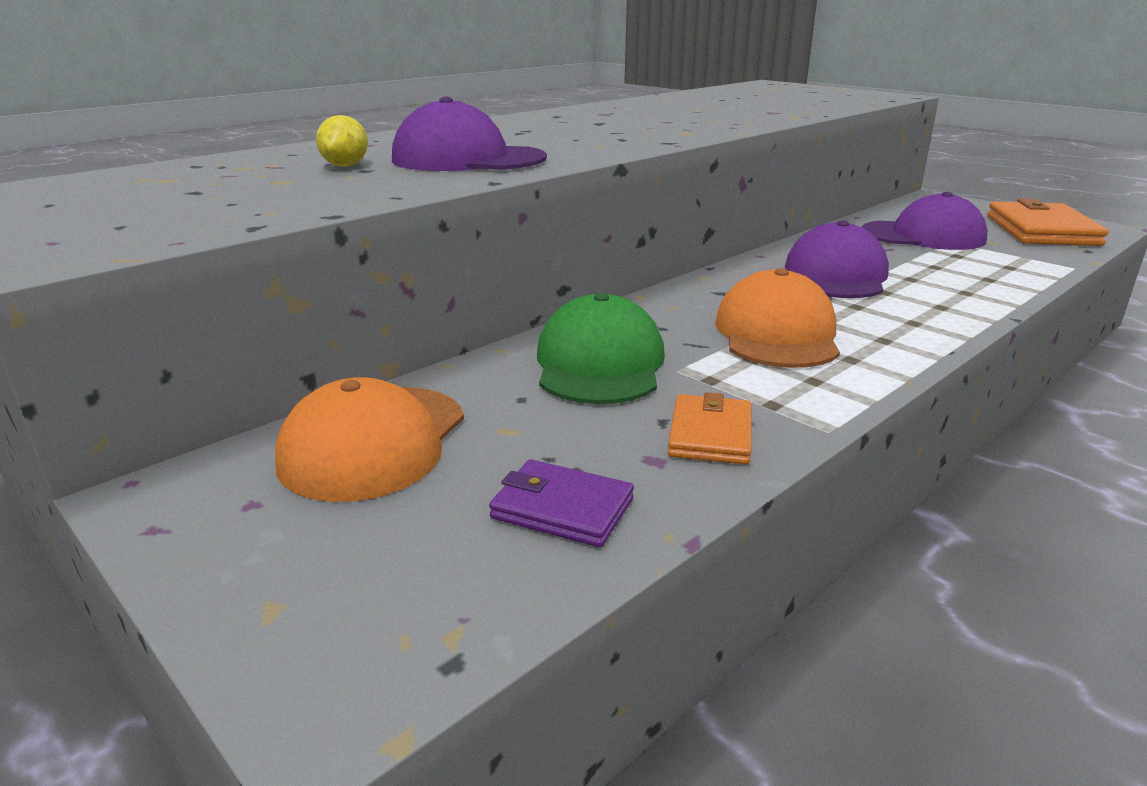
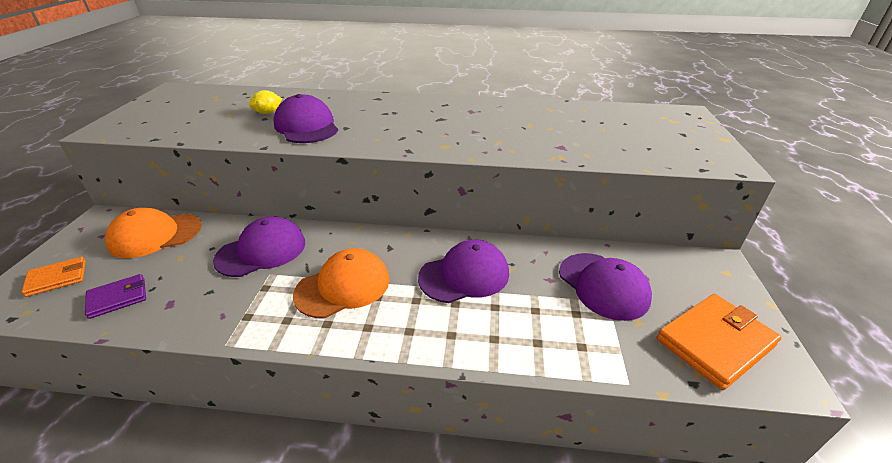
camera: 50 degrees right, 10 degrees up
(562, 508) = (118, 298): purple wallet -> purple wallet turned 75 degrees clockwise
(599, 363) = (261, 251): green cap -> purple cap
(710, 434) = (202, 310): orange wallet -> orange wallet (57, 278)

